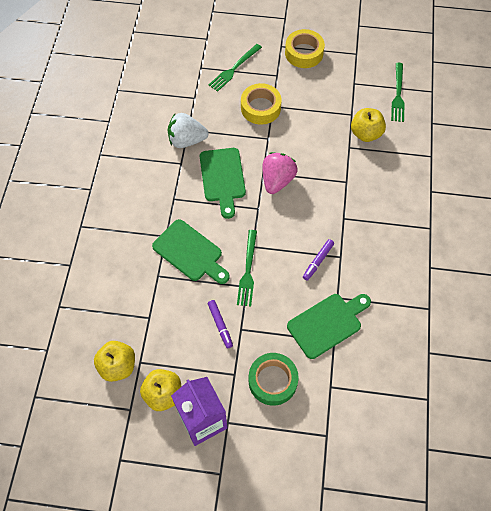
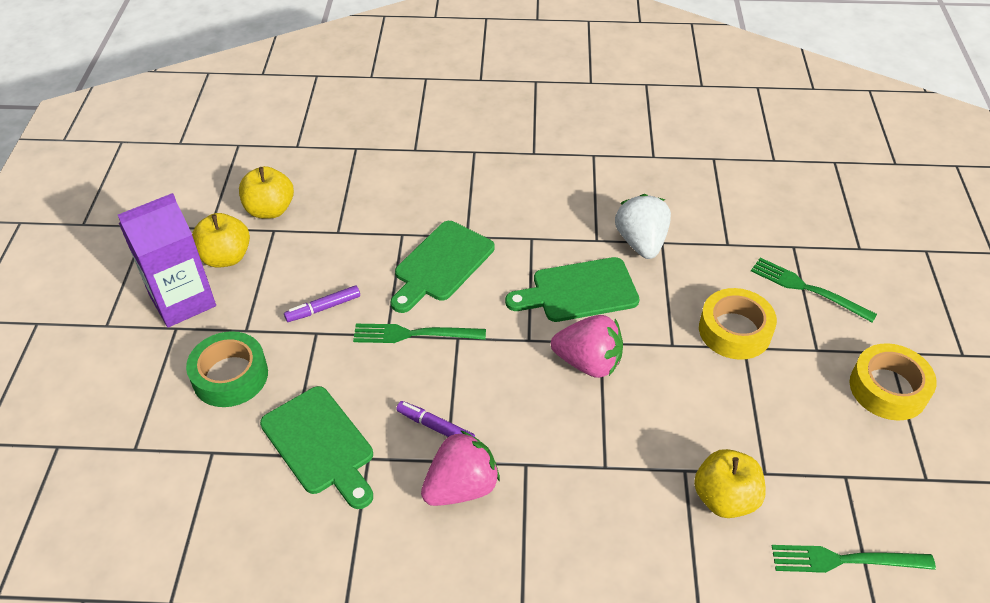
camera: 85 degrees right, 15 degrees down
(357, 250) = (461, 487): none -> pink strawberry

